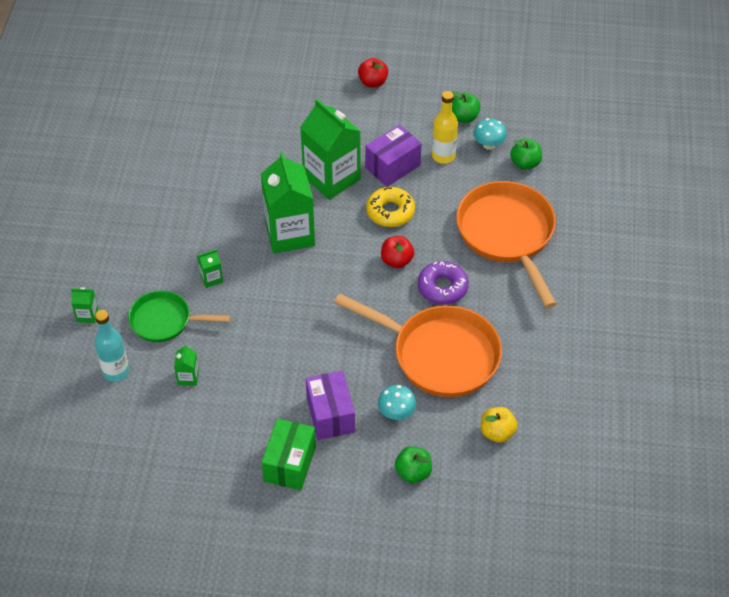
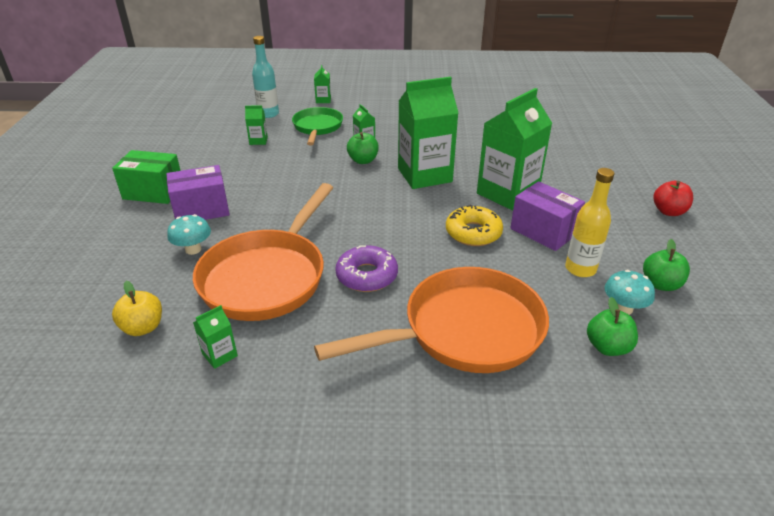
camera: 85 degrees right, 15 degrees down
(397, 260) = (402, 240): red apple -> none
(413, 472) = (113, 264): green apple -> green apple (363, 160)
(527, 378) = (219, 355): none -> green carton

